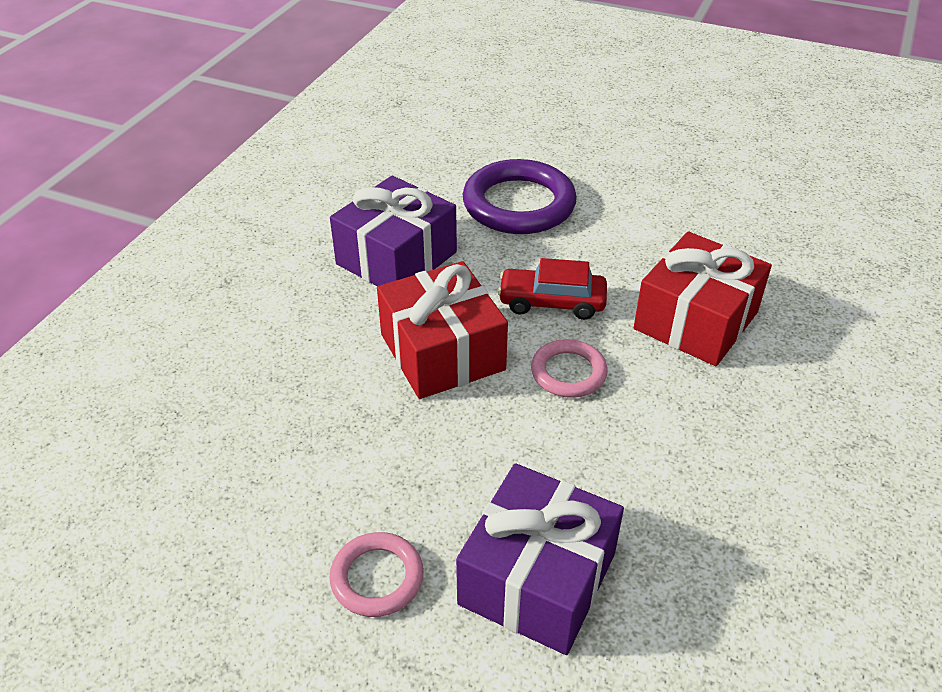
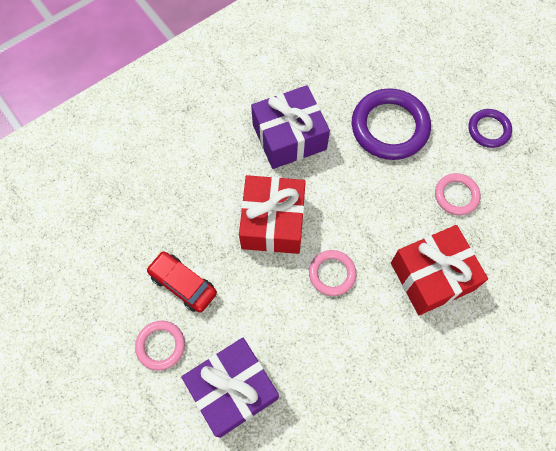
camera: 30 degrees right, 25 degrees up
(552, 302) = (357, 218): red car -> red car (183, 284)
(635, 167) = (488, 130): none -> purple ring
(653, 235) = (456, 195): none -> pink ring

